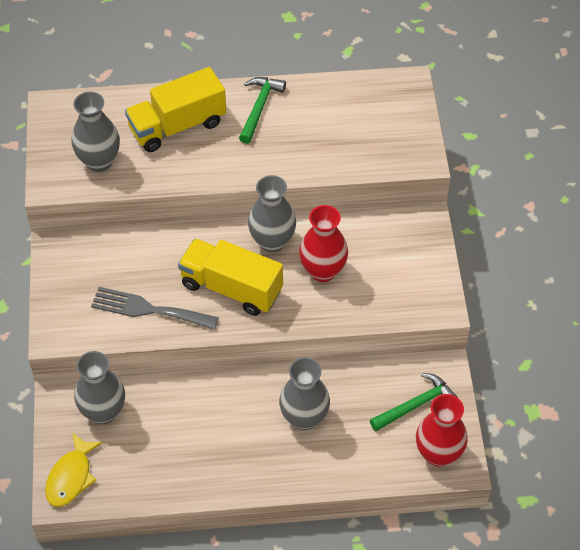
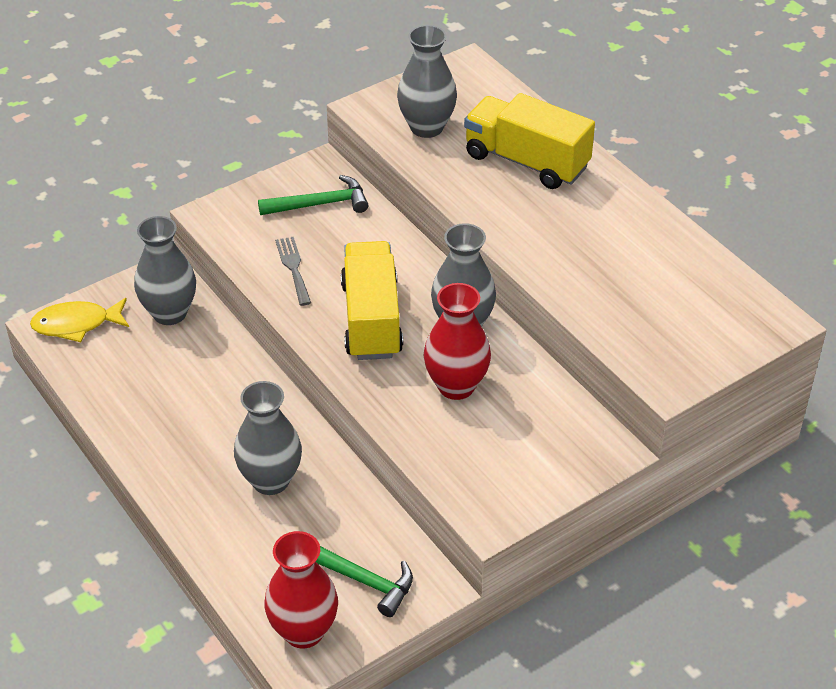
camera: 60 degrees right, 10 degrees down
(148, 309) = (293, 268): grey fork -> grey fork, size x0.62
(259, 108) = (612, 212): green hammer -> green hammer (320, 204)

